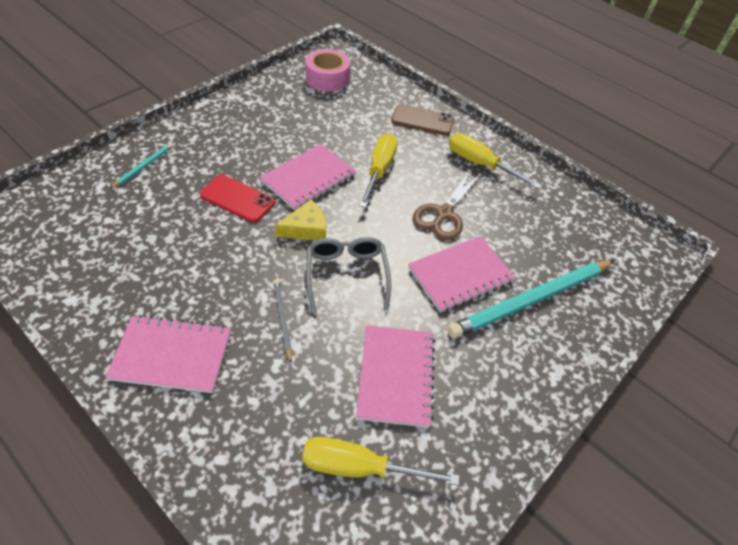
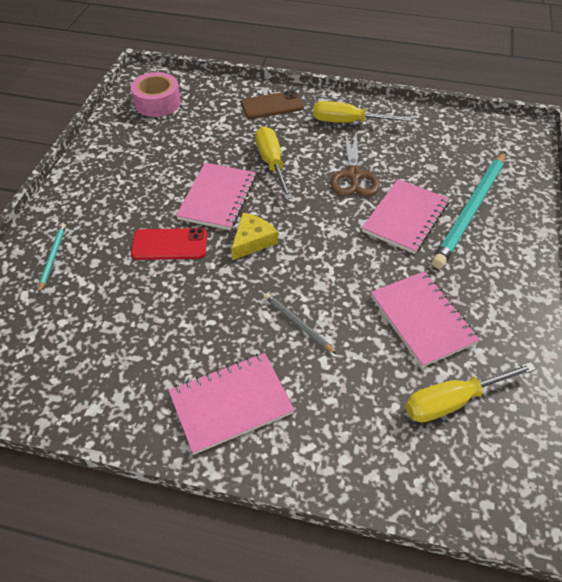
camera: 25 degrees left, 0 degrees up
(346, 275) = (318, 261): grey glasses -> none

